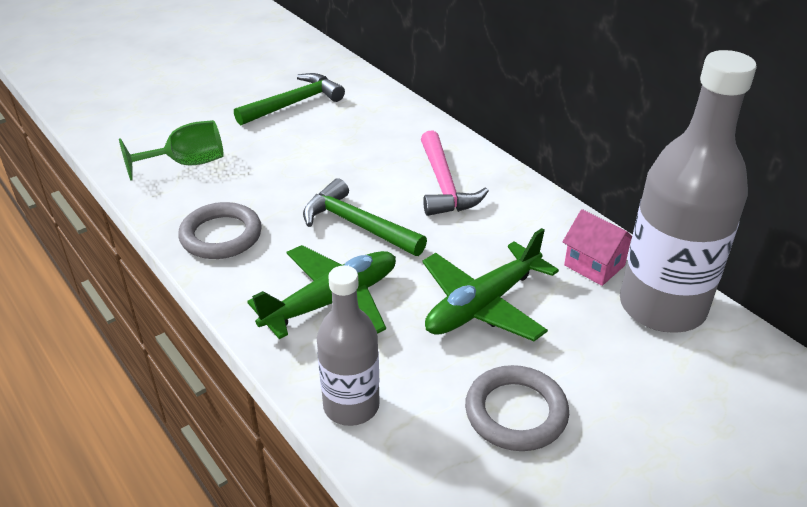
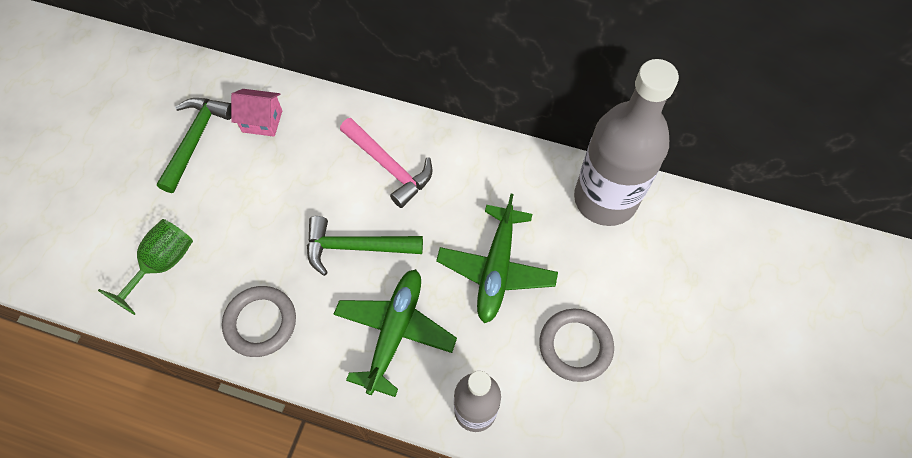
camera: 35 degrees left, 25 degrees up
(594, 265) = (543, 186): pink house -> pink house (262, 121)

